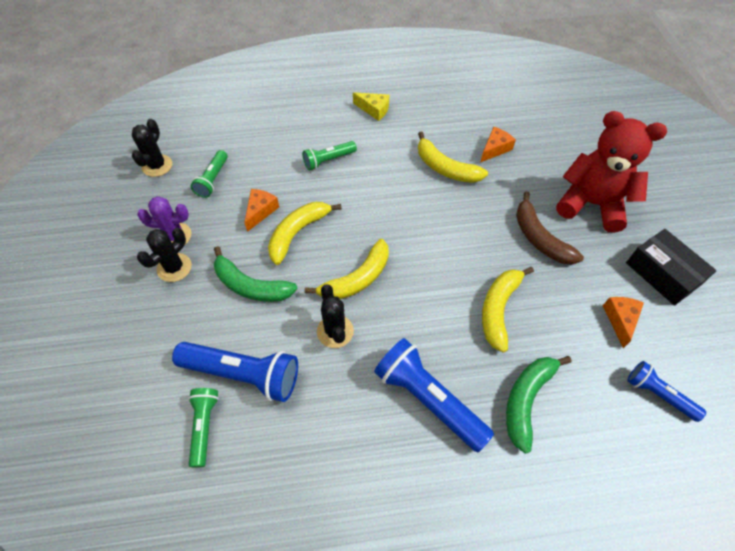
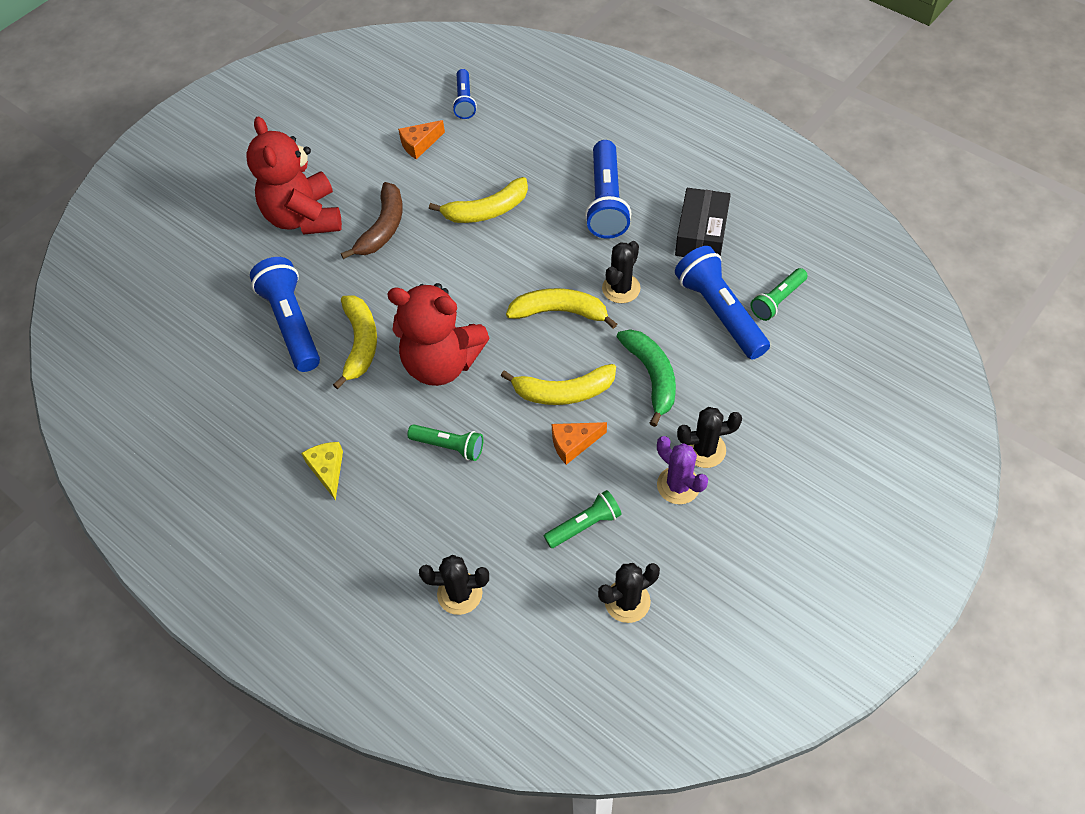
camera: 130 degrees left, 0 degrees up
(247, 114) = (459, 593): none -> black cactus
(387, 193) = (441, 363): none -> red teddy bear
(495, 149) = (292, 324): orange cheese -> blue flashlight
(526, 400) = (545, 156): green banana -> none
(662, 274) = (345, 143): black box -> black box (701, 234)

